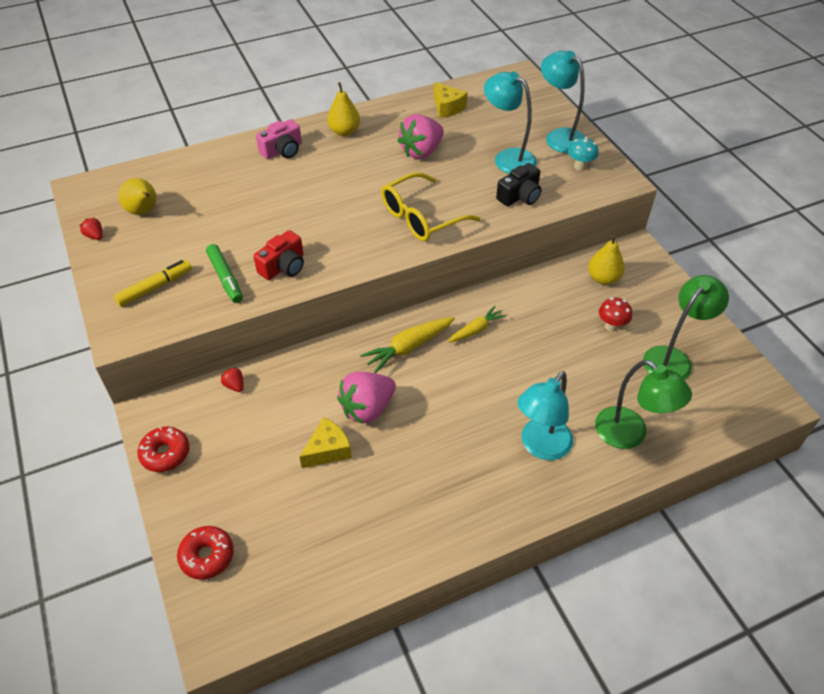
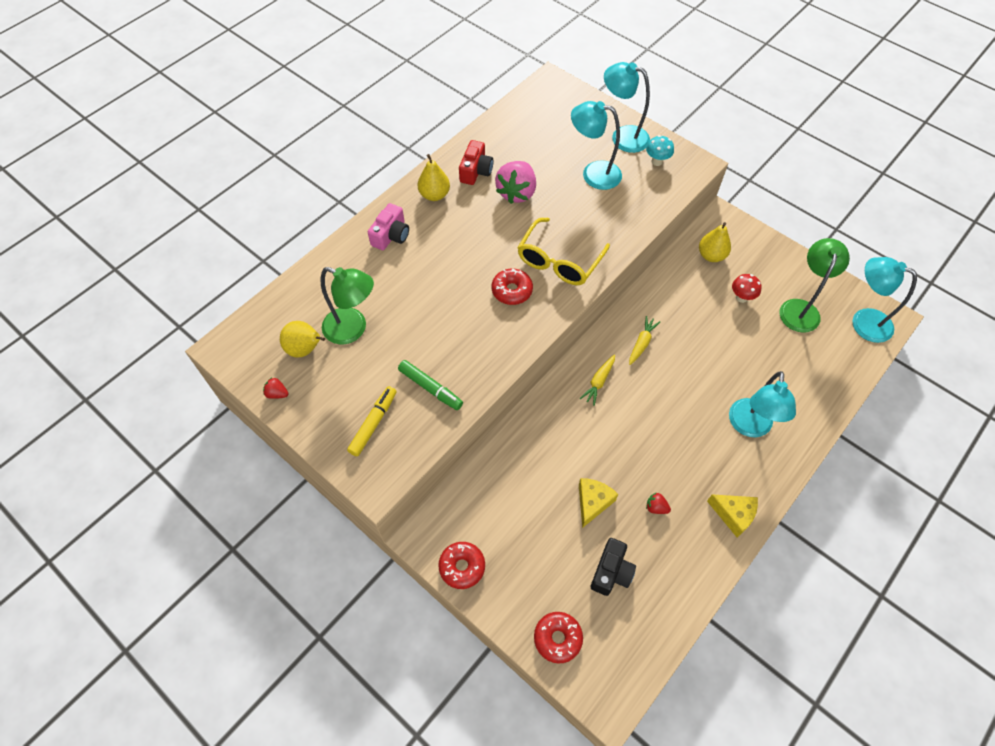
camera: 25 degrees left, 10 degrees up
(235, 385) = (478, 479): red strawberry -> red strawberry (656, 507)
(283, 266) = (474, 356): red camera -> red camera (476, 171)
(358, 226) = (512, 291): none -> red donut
(367, 408) = (600, 452): pink strawberry -> none
(409, 347) = (599, 381): yellow carrot -> yellow carrot, size x0.66
(447, 107) = (510, 137): yellow cheese -> yellow cheese (733, 515)
(520, 196) = (626, 209): black camera -> black camera (611, 572)
(629, 435) = (806, 388): green lamp -> green lamp (353, 329)
(740, 396) = (863, 321): none -> turquoise lamp

